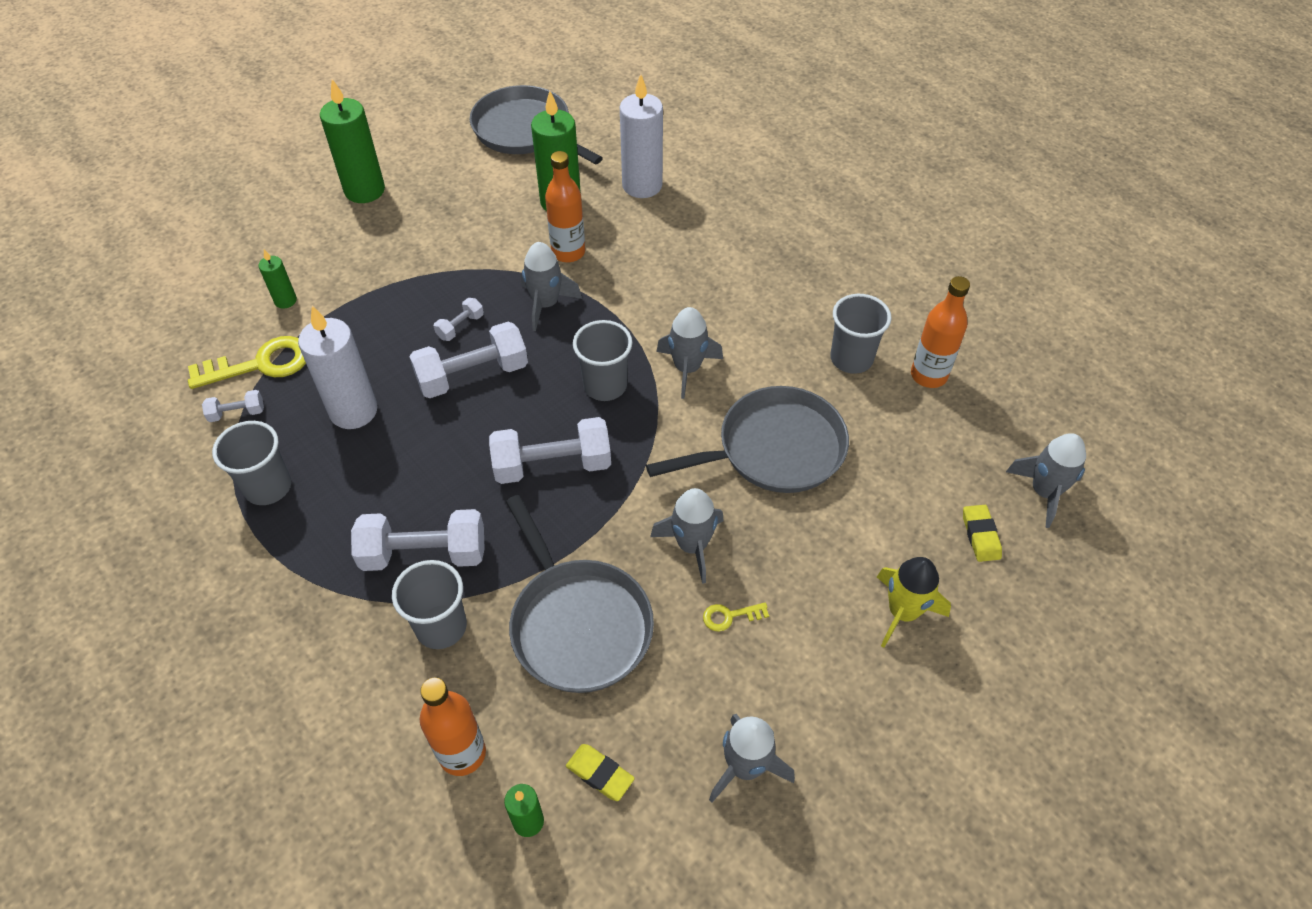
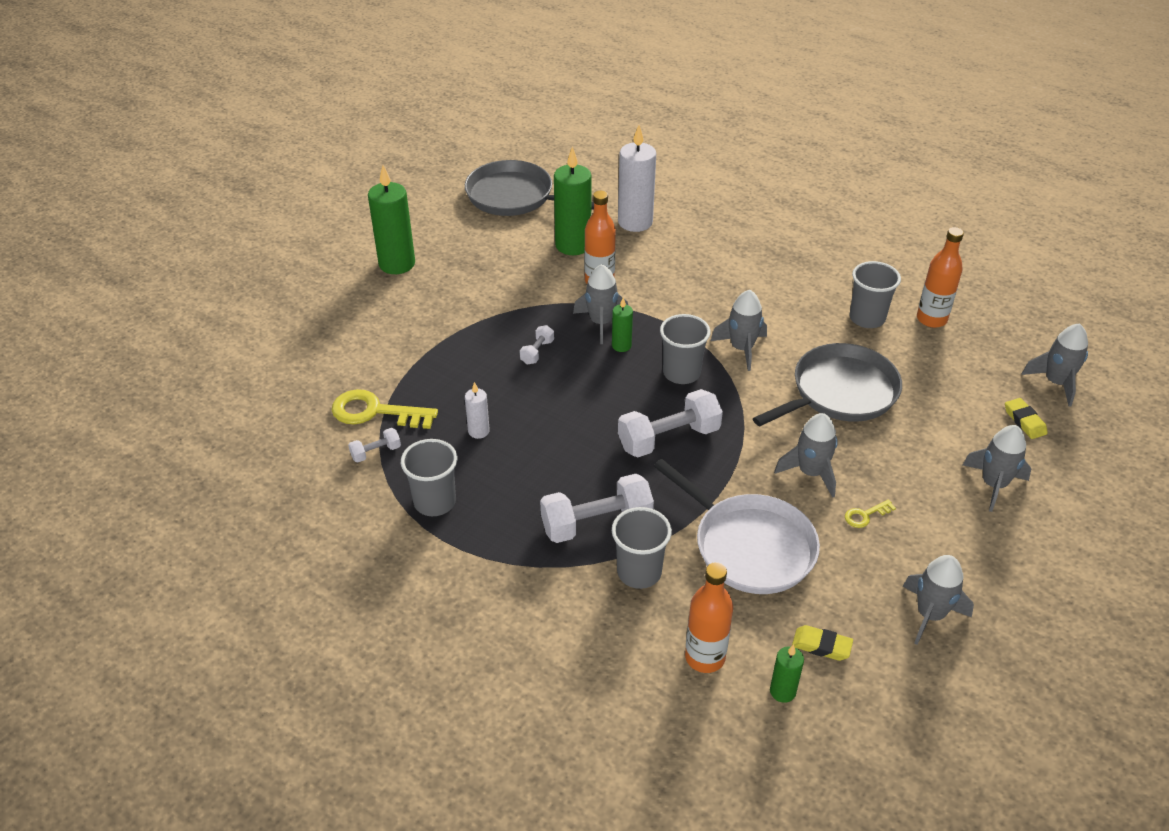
camera: 15 degrees left, 10 degrees down
(260, 364) = (376, 412): yellow key -> yellow key turned 135 degrees counterclockwise
(285, 301) = (372, 359): green candle -> green candle (621, 346)
(353, 411) = (478, 431): white candle -> white candle, size x0.50
(473, 375) = (567, 386): white dumbbell -> none
(578, 624) = (749, 546): grey pan -> white pan
(902, 612) = (993, 485): yellow rocket -> grey rocket

